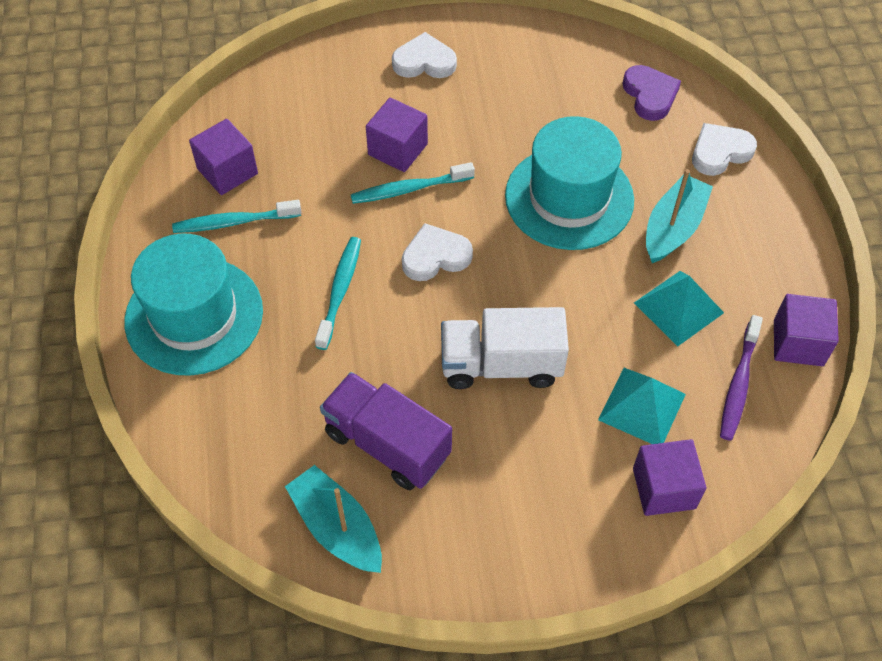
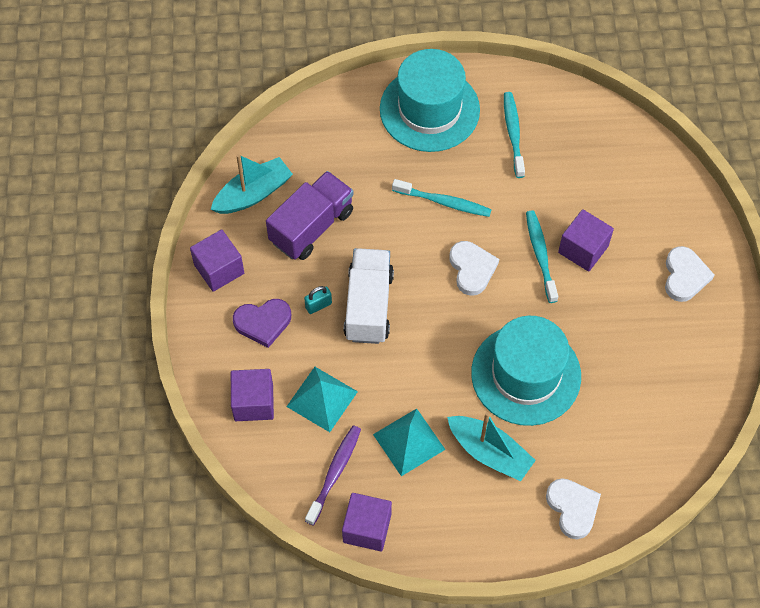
camera: 95 degrees right, 5 degrees up
(227, 171) = (564, 129): purple cube -> purple cube (219, 269)
(508, 423) = (318, 305): none -> turquoise padlock
(650, 95) = (643, 460): purple heart -> purple heart (263, 323)
(739, 383) = (334, 473): purple toothbrush -> purple toothbrush turned 90 degrees clockwise

